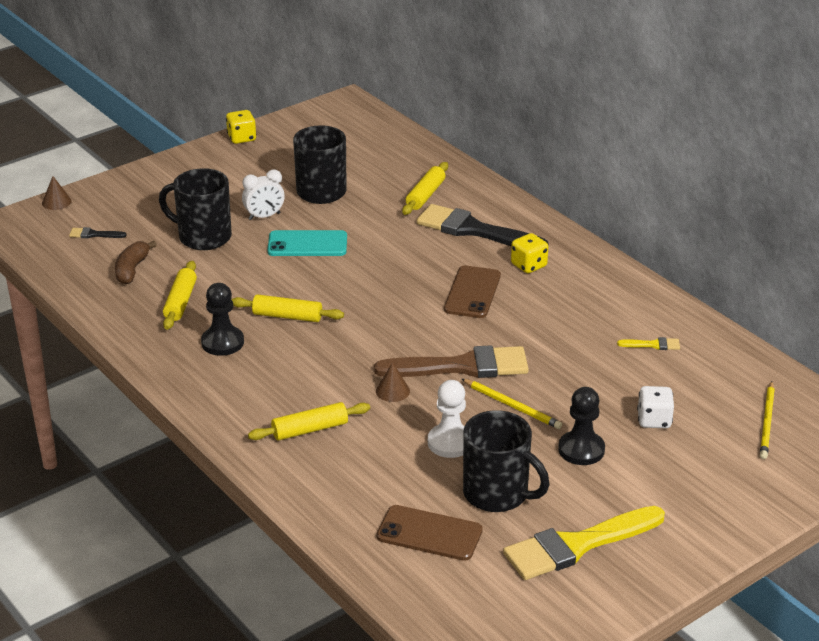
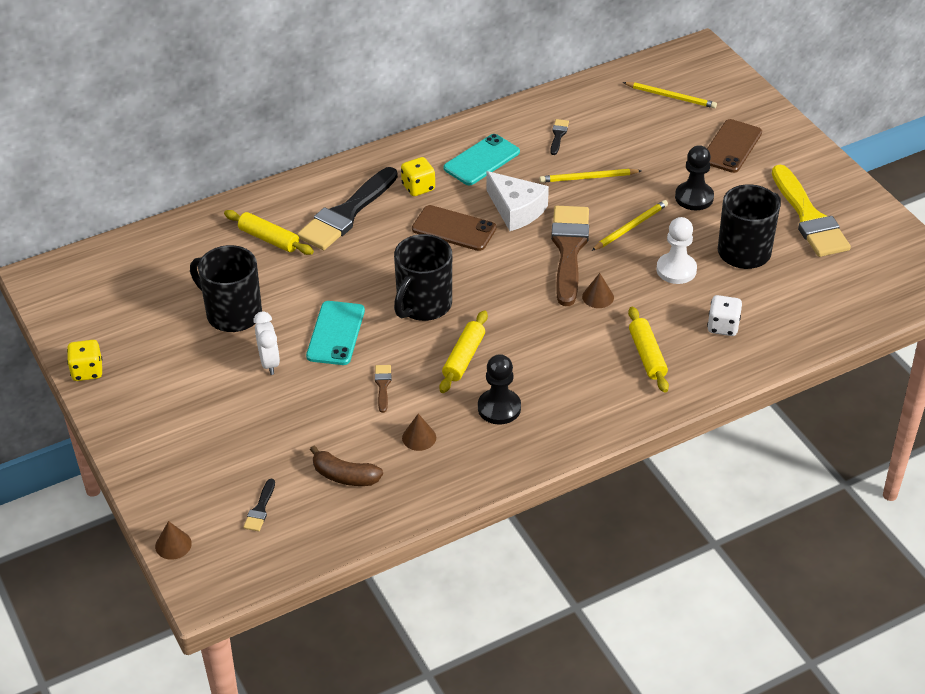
camera: 80 degrees left, 10 degrees up
(180, 302) = (419, 437): yellow rolling pin -> brown cone
(203, 237) = (295, 414): black mug -> black mug (423, 305)
(244, 276) = (383, 386): none -> brown brush
(429, 533) = (792, 295): brown phone -> brown phone (731, 146)
(515, 328) = (516, 210): none -> white cheese
(586, 371) = (588, 178): none -> yellow pencil
(588, 299) = (481, 160): none -> turquoise phone
(653, 345) = (558, 135): yellow brush -> black brush
(654, 420) = (660, 153): white dice -> white dice (723, 326)

